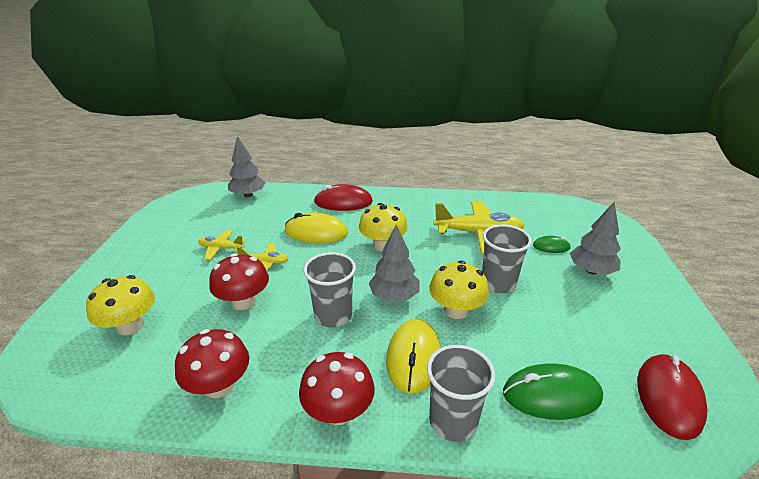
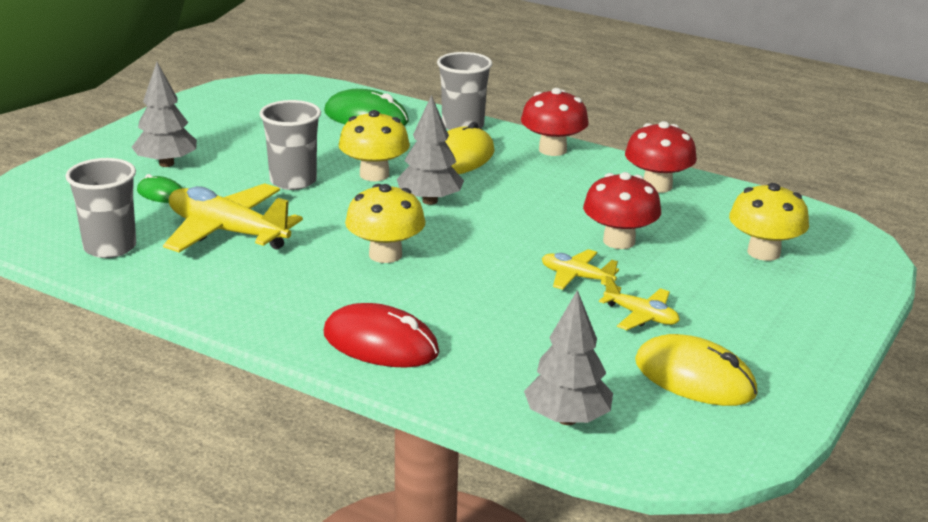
camera: 155 degrees left, 5 degrees down
(316, 232) = (472, 300): yellow mouse -> yellow mouse (694, 378)
(333, 315) = (515, 203): grey cup -> grey cup (110, 247)
(669, 397) = (277, 97): red mouse -> none

